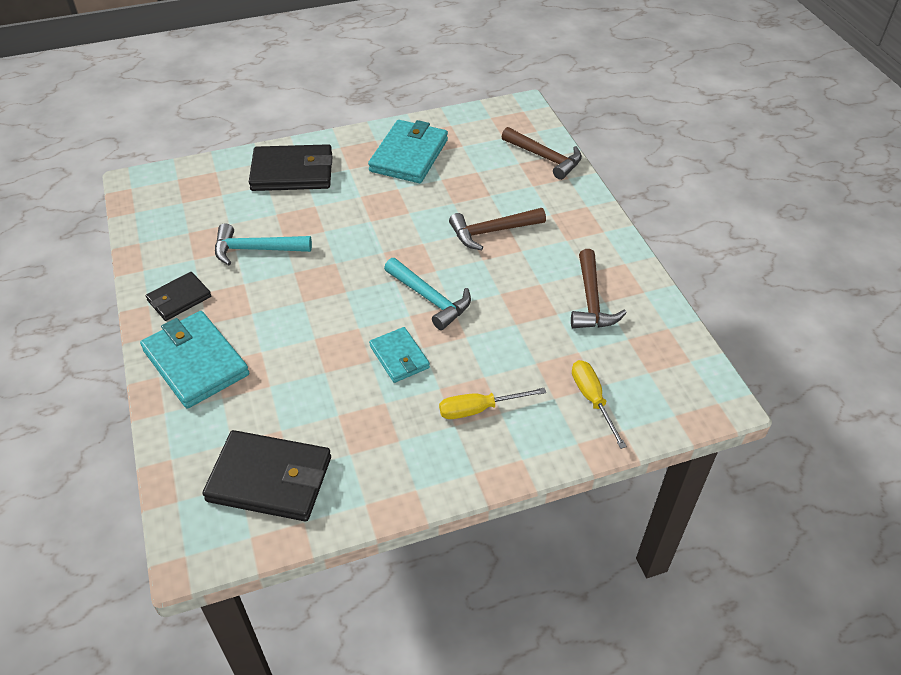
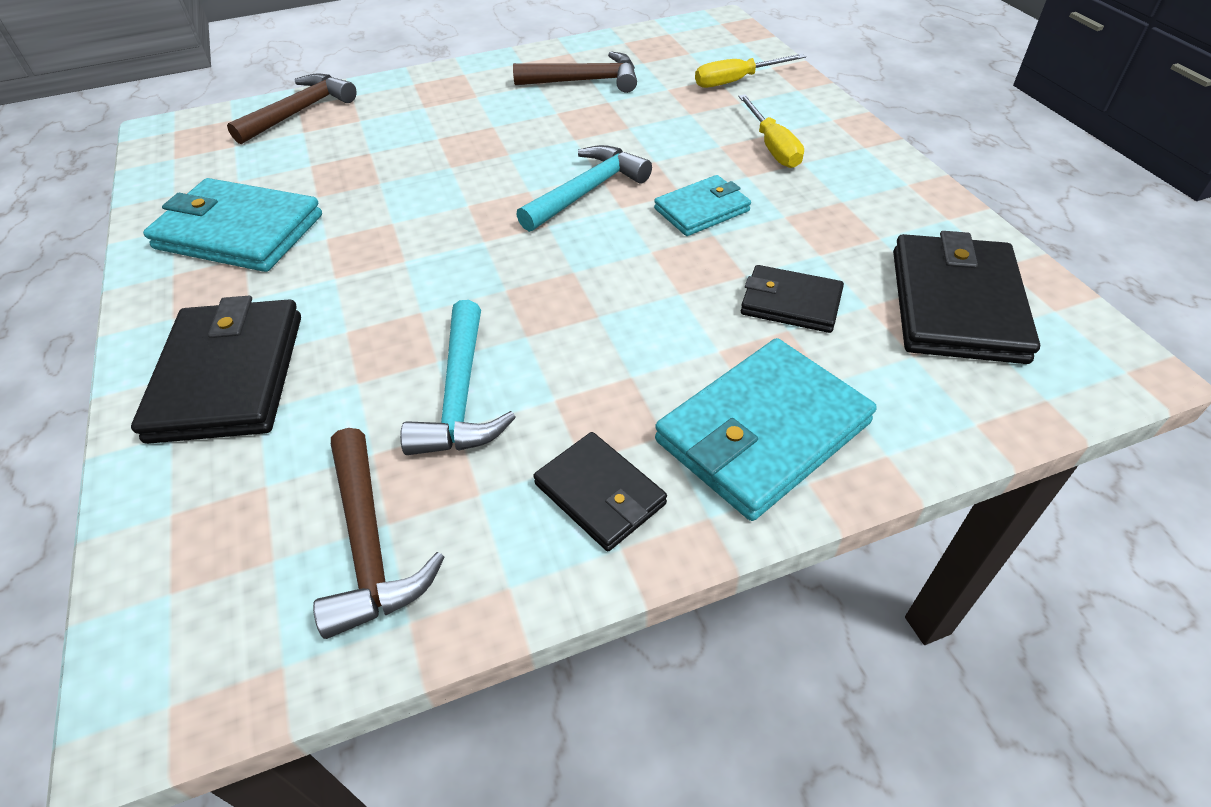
camera: 90 degrees left, 0 degrees up
(292, 390) = (790, 303): none -> black wallet
(492, 231) = (452, 148): brown hammer -> brown hammer (369, 544)

